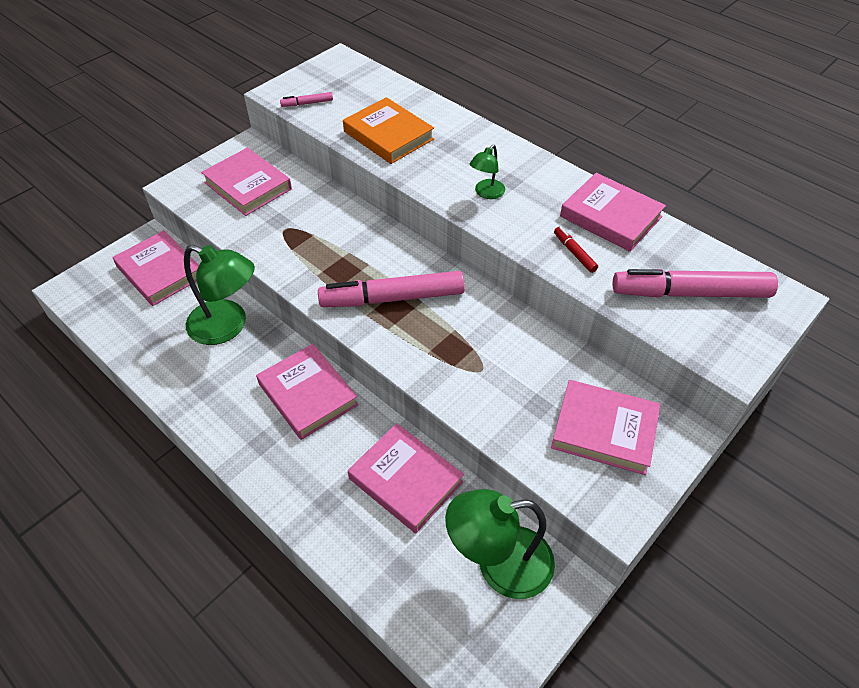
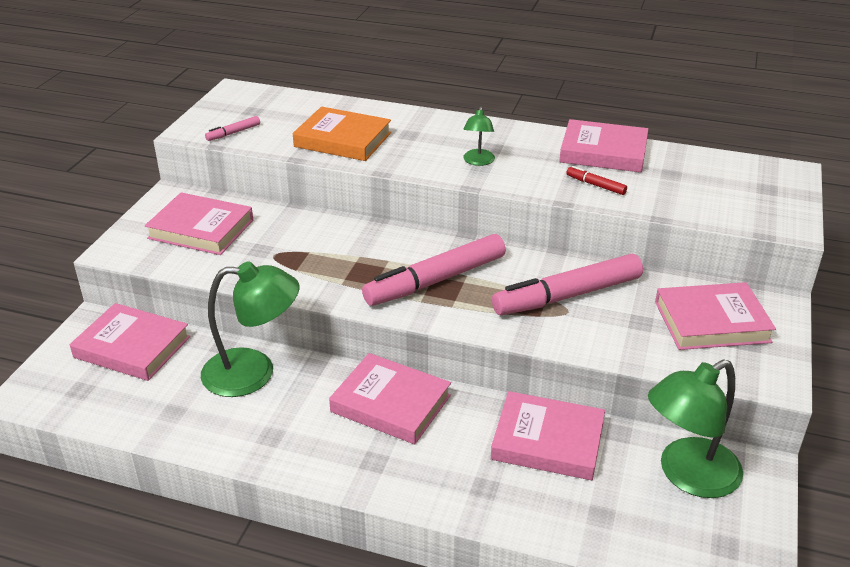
camera: 25 degrees left, 15 degrees down
(690, 293) = (715, 188): pink marker -> pink marker (567, 296)

